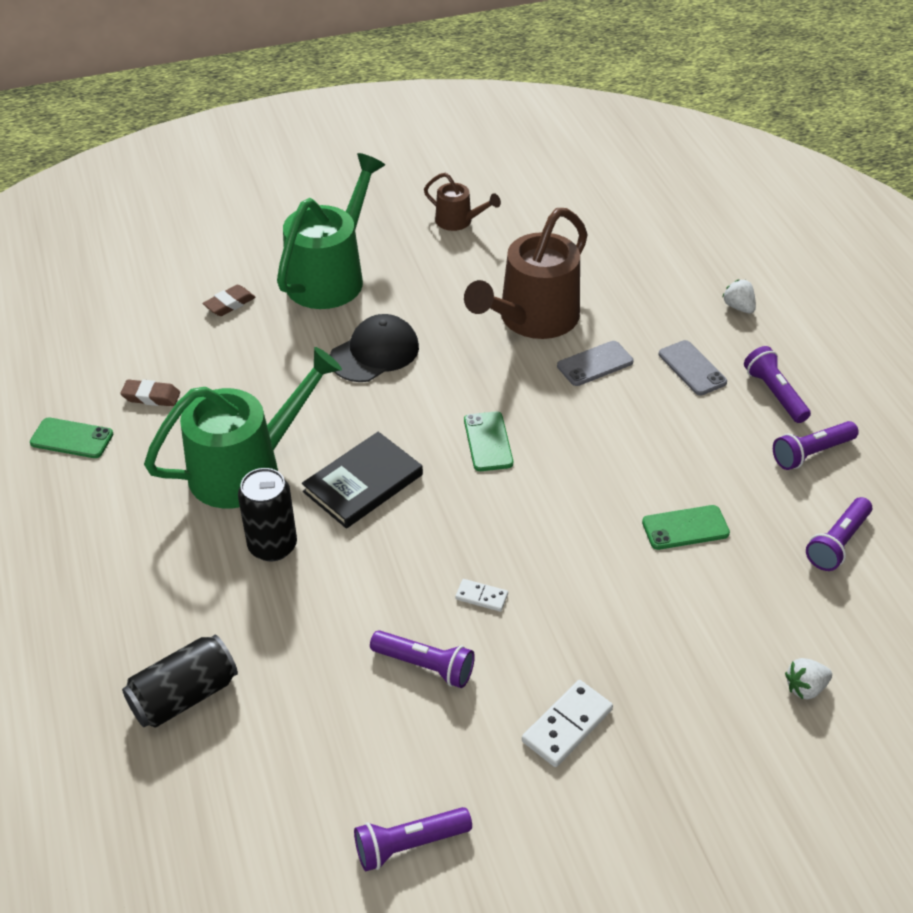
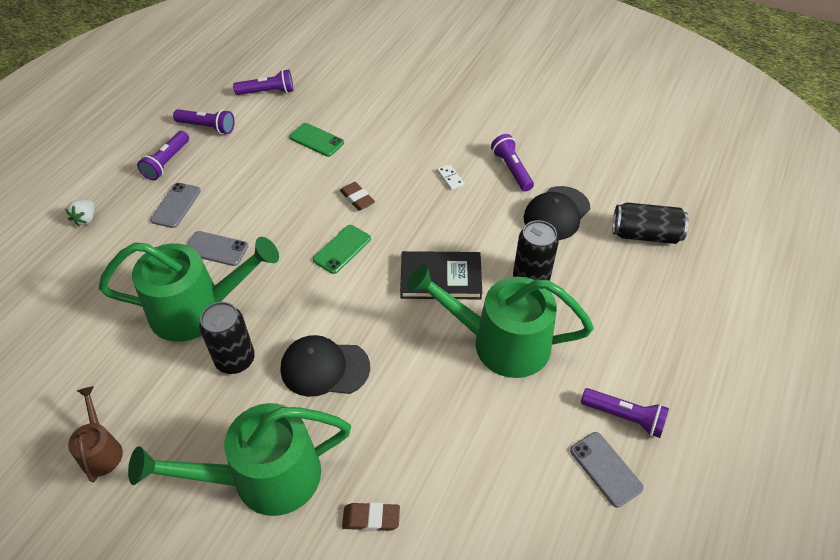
camera: 135 degrees left, 5 degrees up
(72, 438) = (605, 469): green phone -> grey phone
(151, 396) = (516, 462): brown eraser -> brown eraser (357, 199)
(314, 644) = (556, 213): none -> black cap
(409, 844) = (588, 119): purple flashlight -> purple flashlight (624, 417)
(450, 313) = (235, 360): none -> black can
(531, 319) = (198, 309): brown watering can -> green watering can
(567, 725) = (477, 112): white domino -> none
(805, 688) = (368, 64): white strawberry -> none

